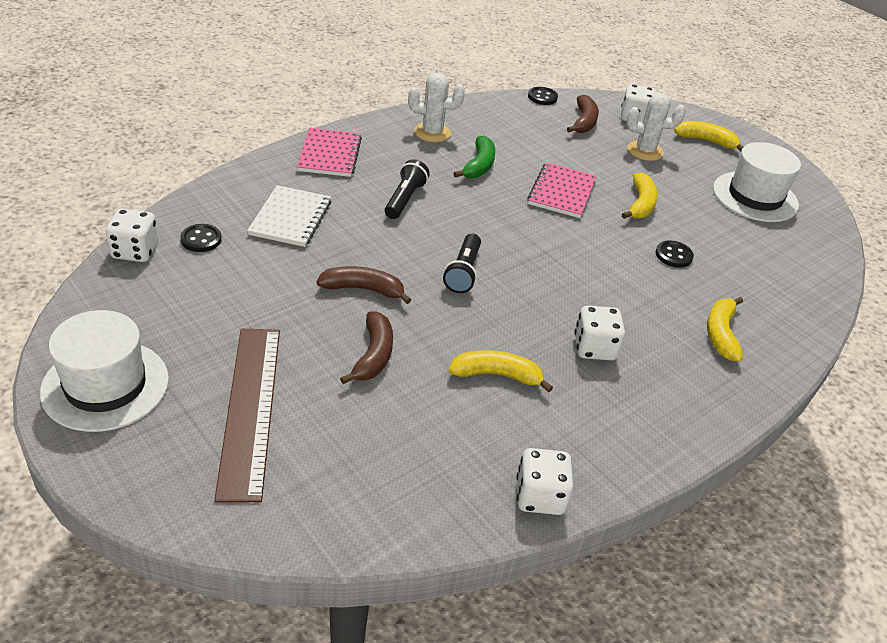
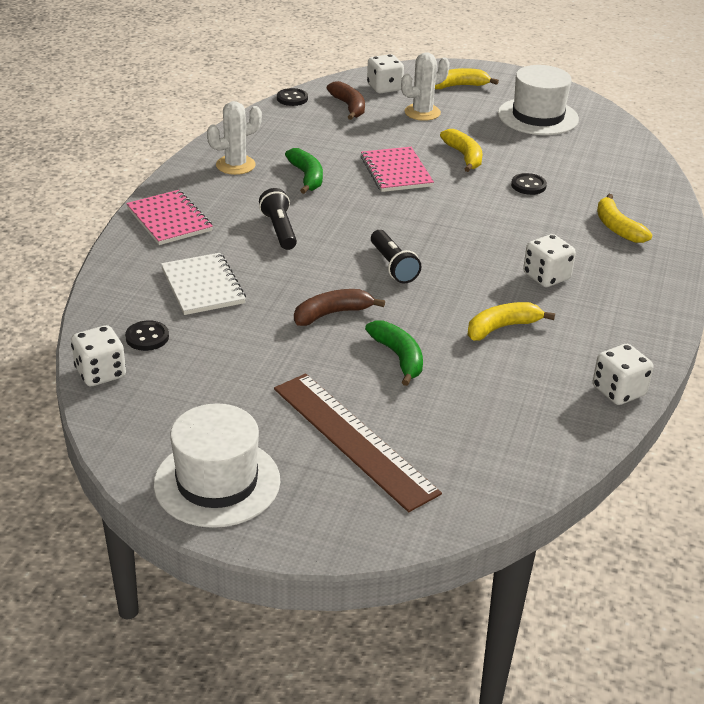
camera: 30 degrees left, 5 degrees down
(373, 355) = (398, 357): brown banana -> green banana

